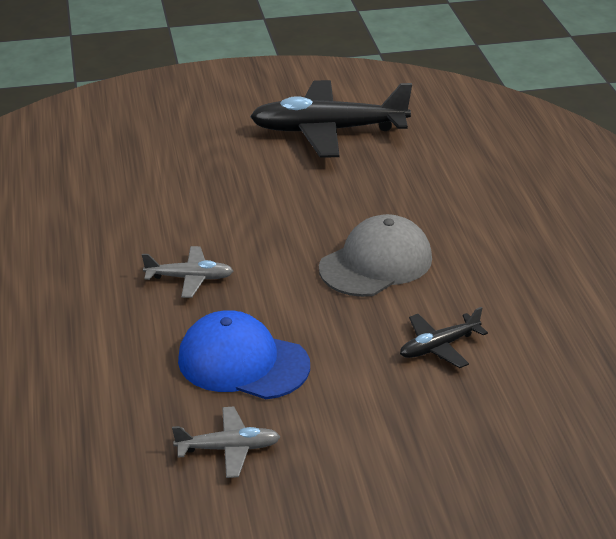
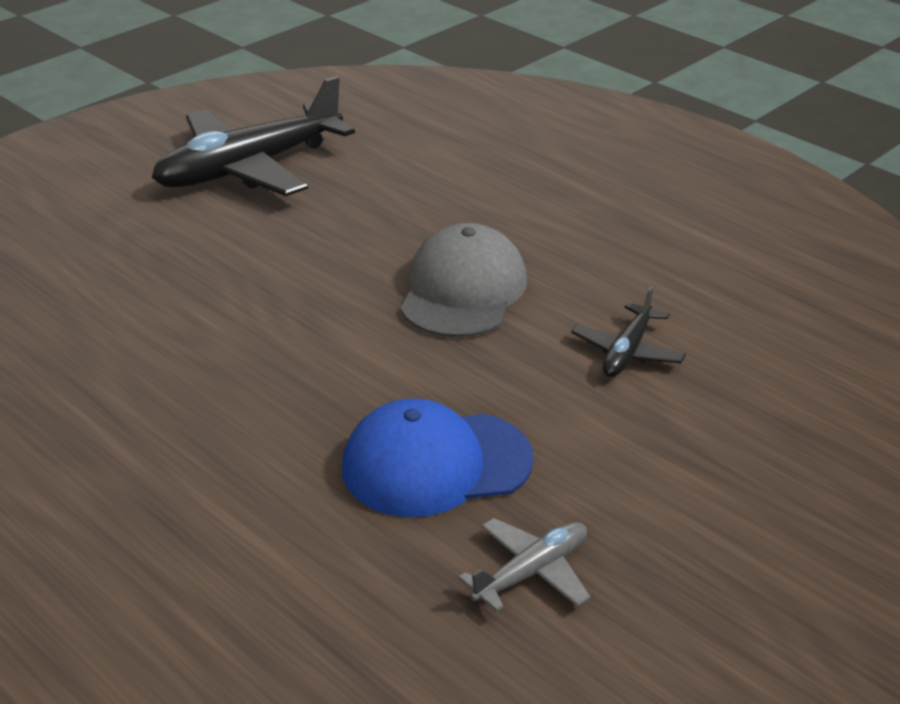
camera: 35 degrees left, 0 degrees up
(190, 278) = (262, 394): grey plane -> none

